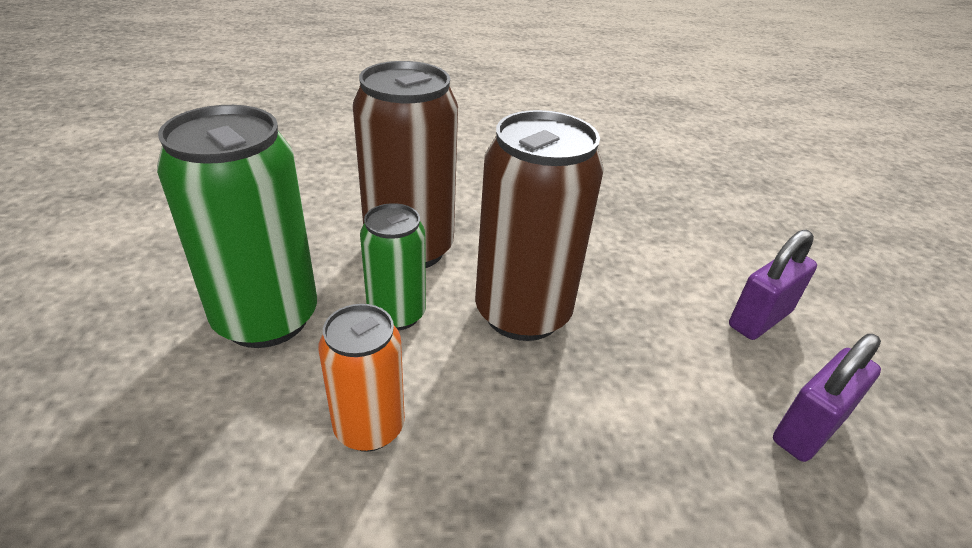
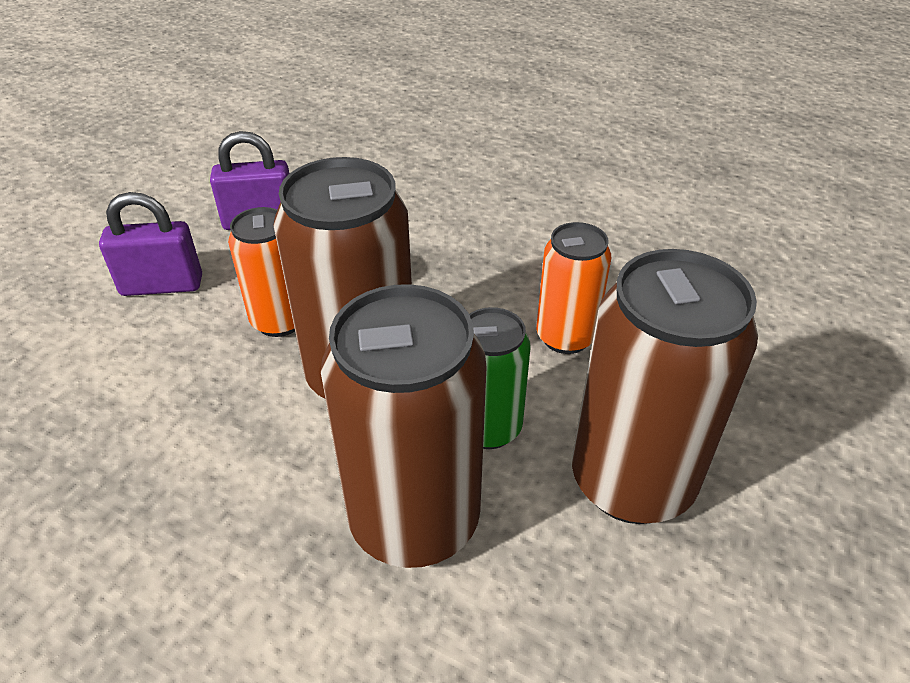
camera: 145 degrees left, 5 degrees up
(266, 318) = (631, 481): green can -> brown can
(634, 330) = (280, 320): none -> orange can

